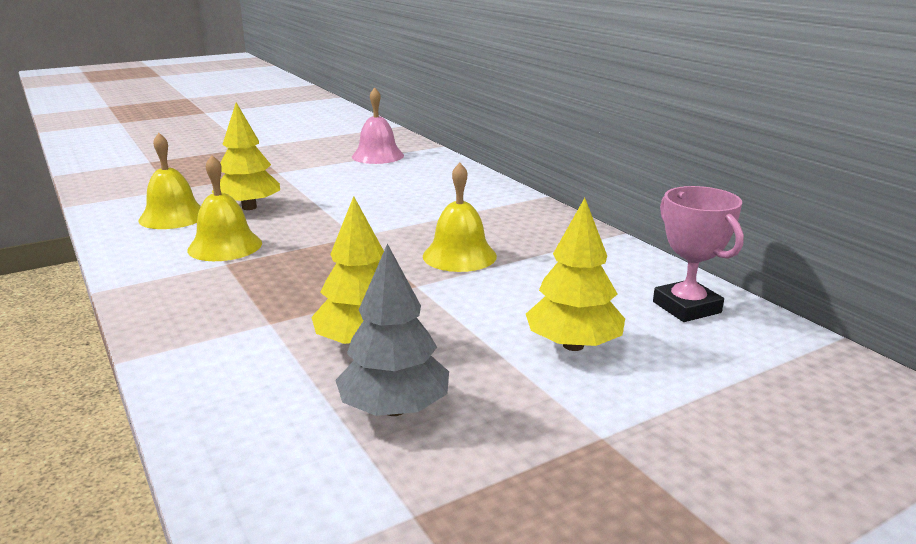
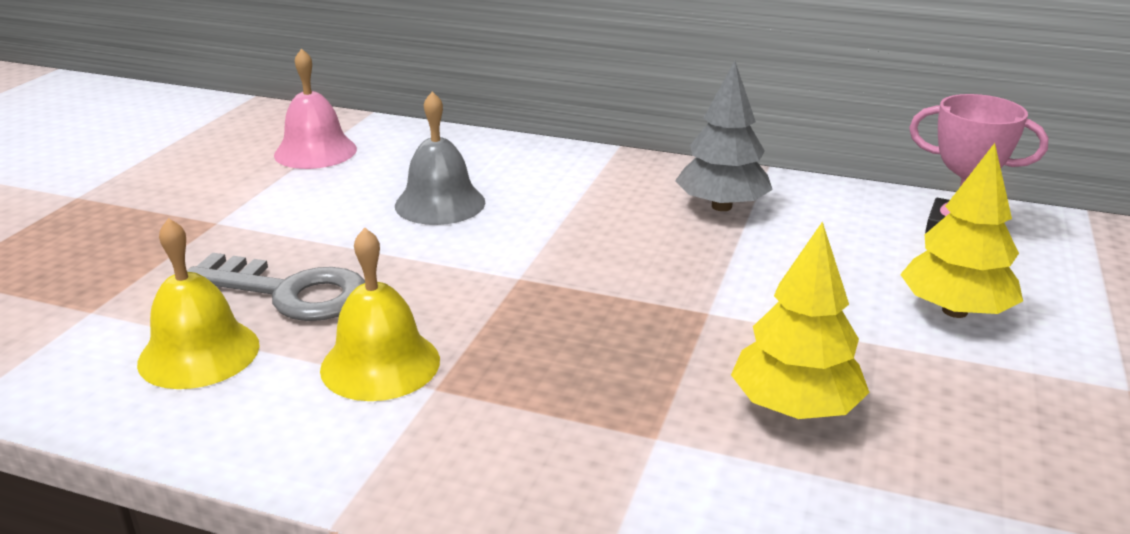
camera: 40 degrees left, 5 degrees up
(249, 207) = (290, 292): yellow tree -> grey key
(388, 193) = (440, 203): none -> grey bell
(394, 408) = (959, 461): grey tree -> grey tree (721, 206)
(459, 256) = (679, 256): yellow bell -> none

